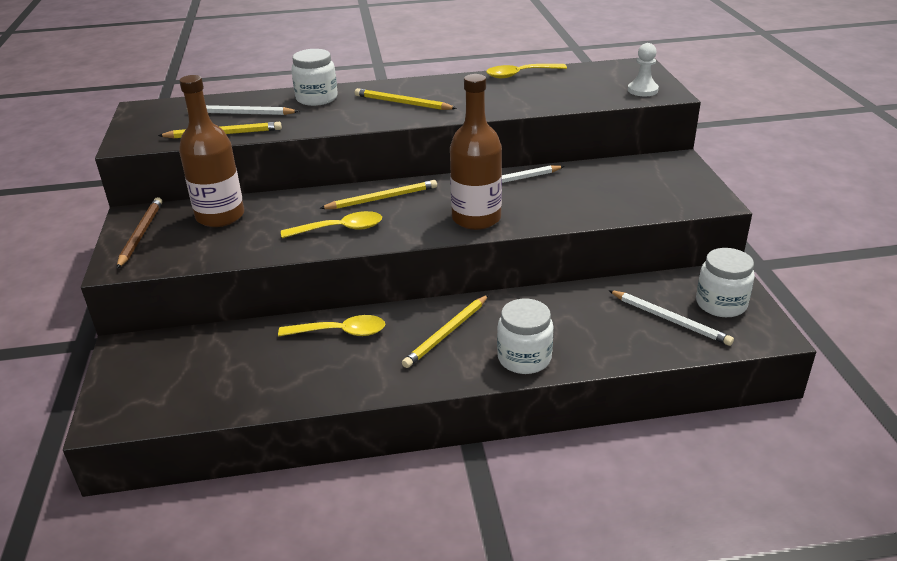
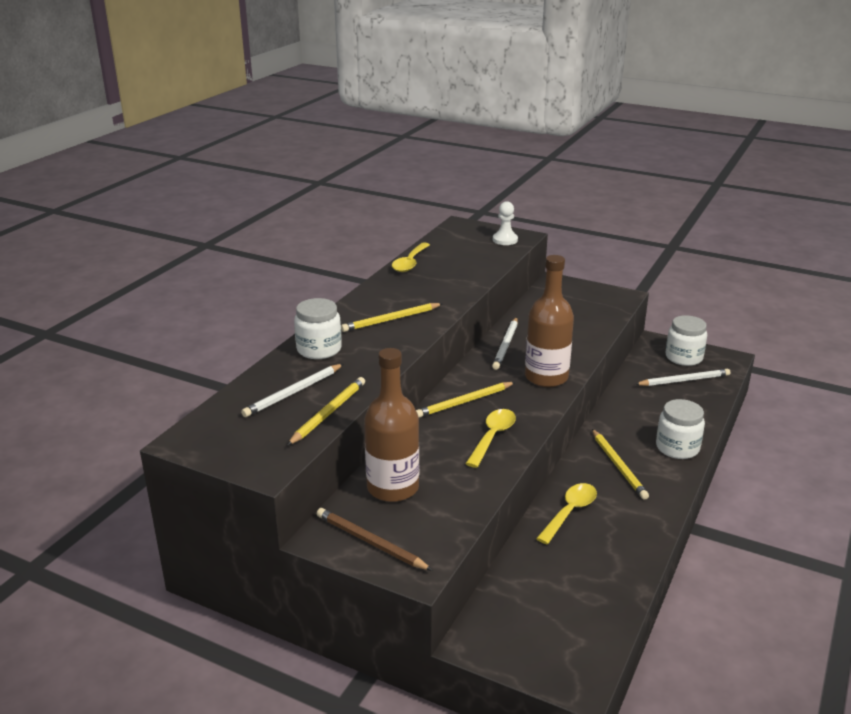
camera: 55 degrees left, 5 degrees down
(382, 198) = (464, 402): yellow pencil -> yellow pencil turned 135 degrees counterclockwise

